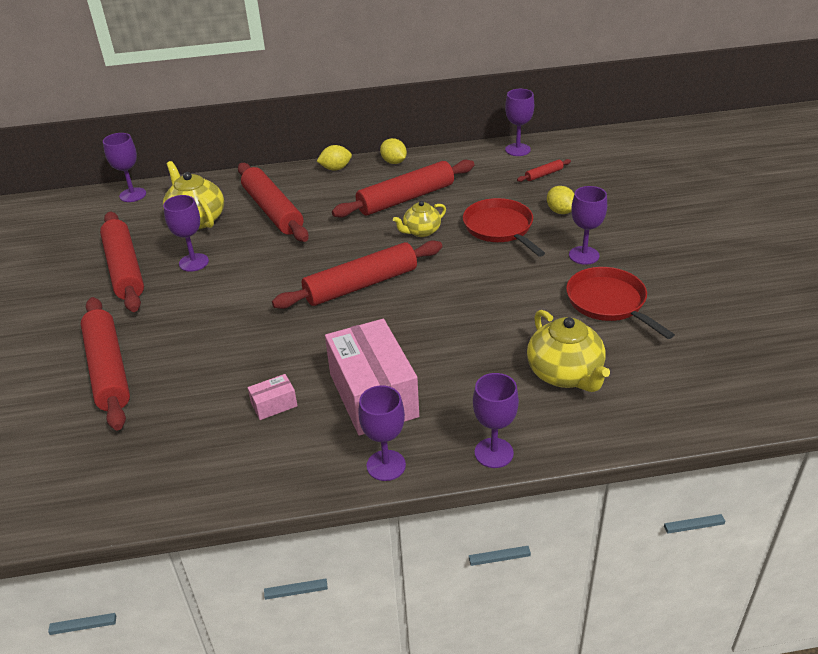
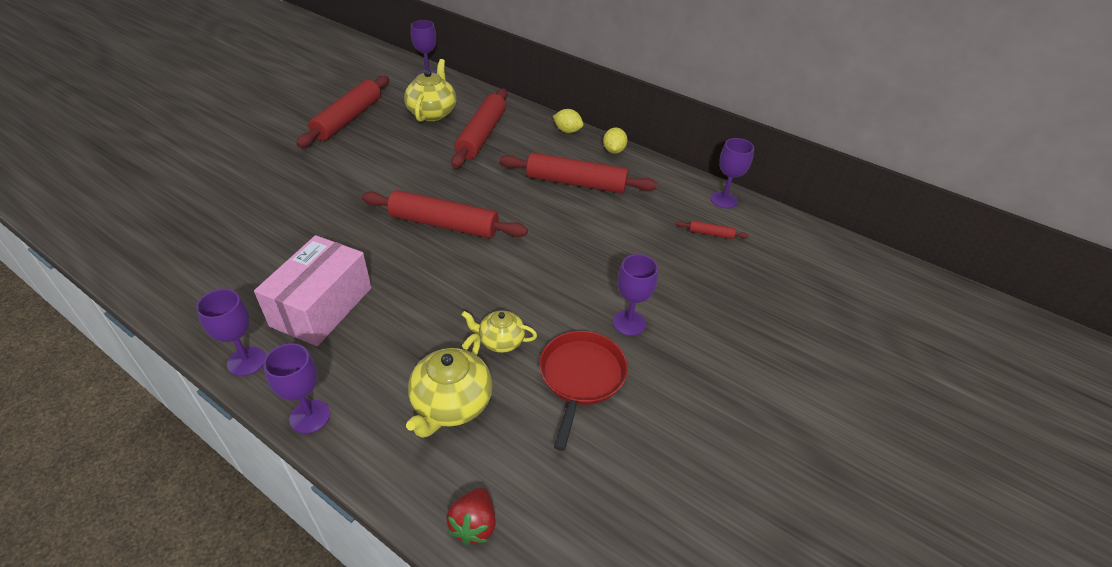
camera: 40 degrees right, 5 degrees up
(108, 370) = (242, 174): red rolling pin -> none
(194, 262) = (385, 139): purple goblet -> none
(274, 405) = (268, 264): pink box -> none
(421, 231) = (545, 214): yellow teapot -> yellow teapot (500, 341)
(500, 228) = (603, 252): red pan -> none
(560, 211) = (672, 273): yellow lemon -> none
(683, 414) = (474, 524): none -> red strawberry

